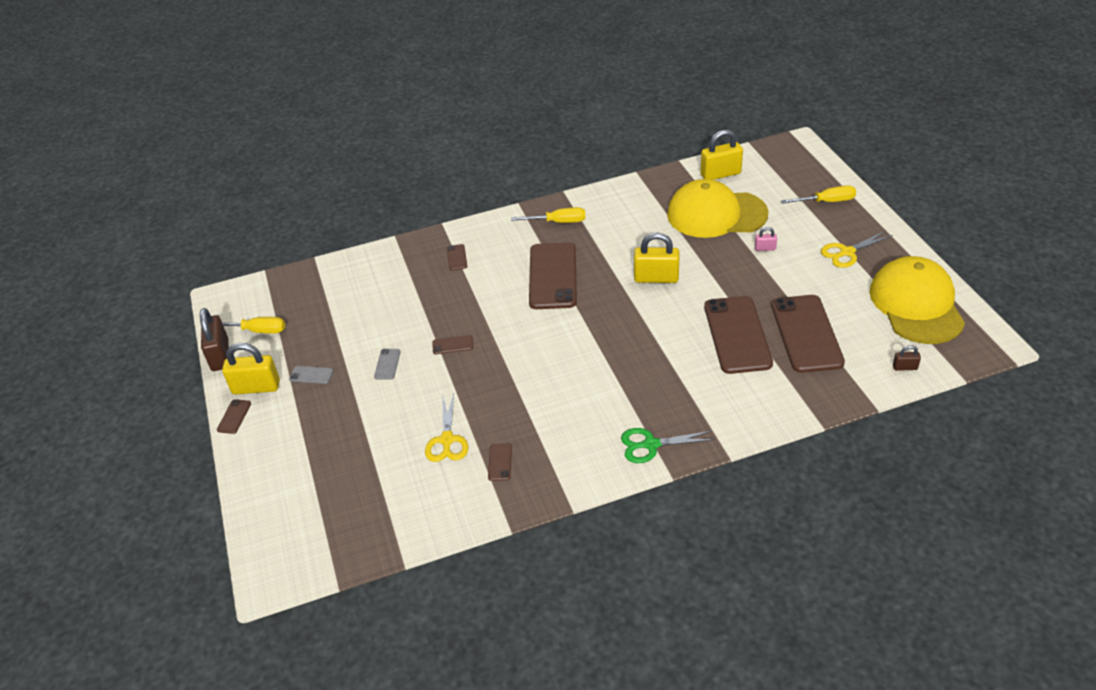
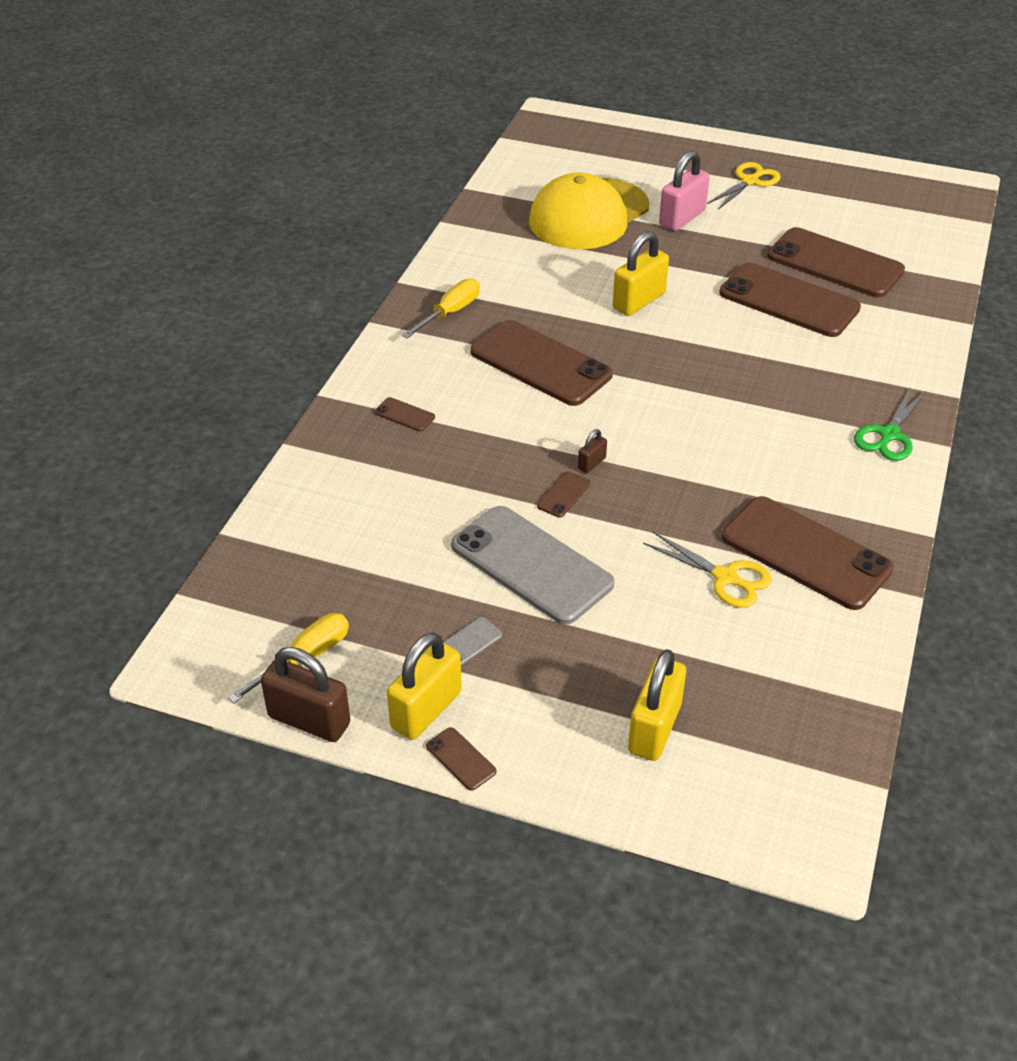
camera: 55 degrees left, 0 degrees up
(387, 364) = (531, 564): grey phone -> grey phone, size x2.49
(500, 462) = (805, 553): brown phone -> brown phone, size x2.49
(720, 174) = (528, 178): yellow padlock -> yellow padlock (654, 728)
(765, 248) = (682, 218): pink padlock -> pink padlock, size x2.09
(826, 201) = (660, 150): yellow screwdriver -> none
(847, 252) = (749, 181): yellow scissors -> yellow scissors turned 150 degrees counterclockwise
(904, 367) = (940, 241): brown padlock -> brown padlock (591, 463)
(916, 304) = (866, 190): yellow cap -> none

